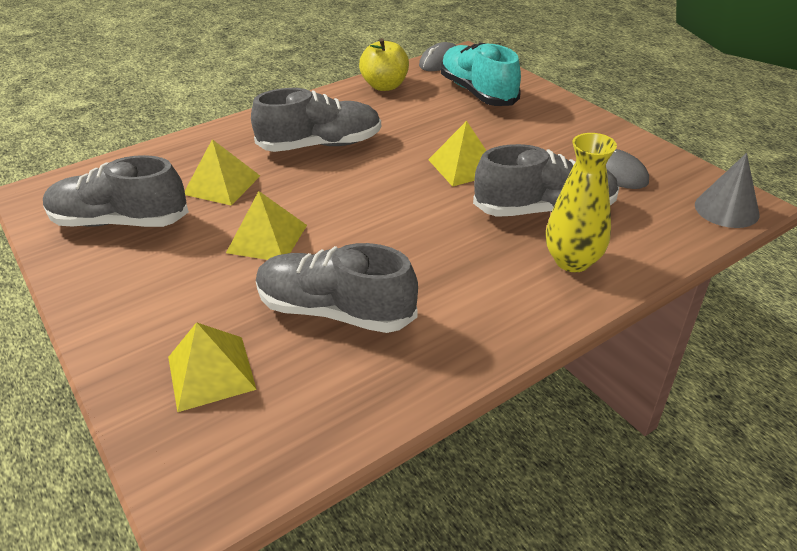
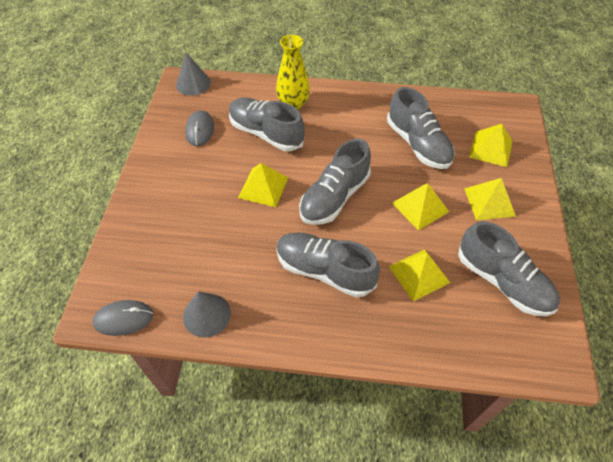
camera: 140 degrees left, 15 degrees up
(174, 292) = (489, 202): none -> yellow pyramid
(378, 196) = (334, 197): none -> grey shoe
(385, 86) = (207, 315): yellow apple -> grey cone
(477, 92) = (160, 251): turquoise shoe -> none

